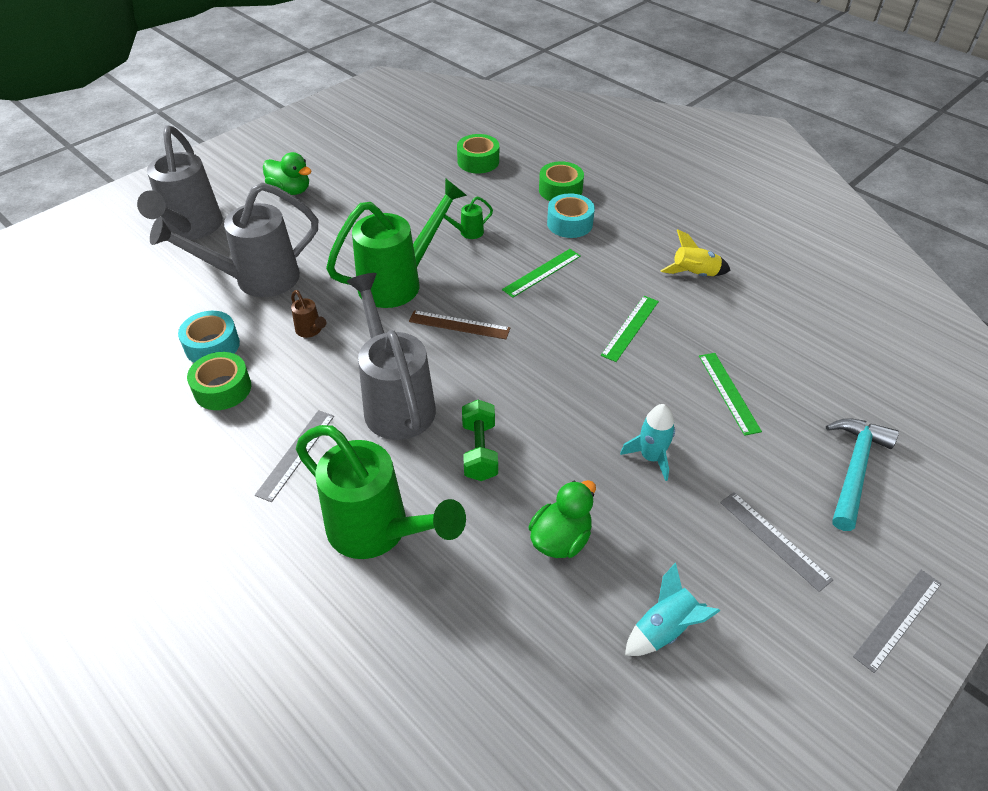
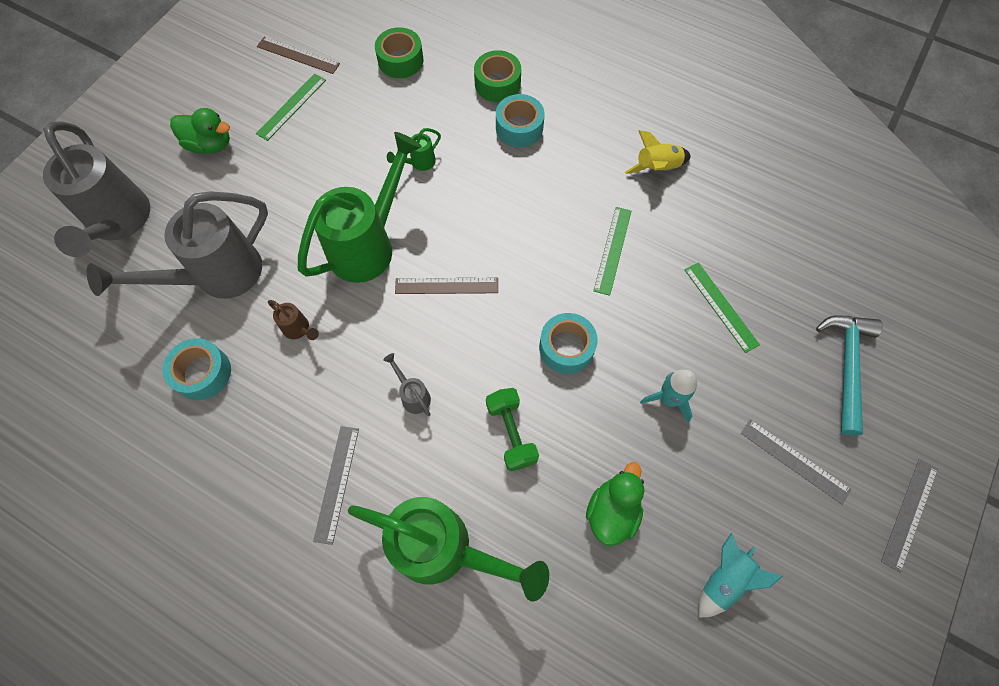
camera: 15 degrees left, 20 degrees up
(222, 389) = (234, 424): green tape -> none
(390, 144) = (298, 55): none -> brown ruler
(395, 401) = (413, 395): grey watering can -> grey watering can, size x0.40
(542, 273) = (509, 199): green ruler -> green ruler (291, 106)
(558, 394) = (566, 347): none -> turquoise tape

